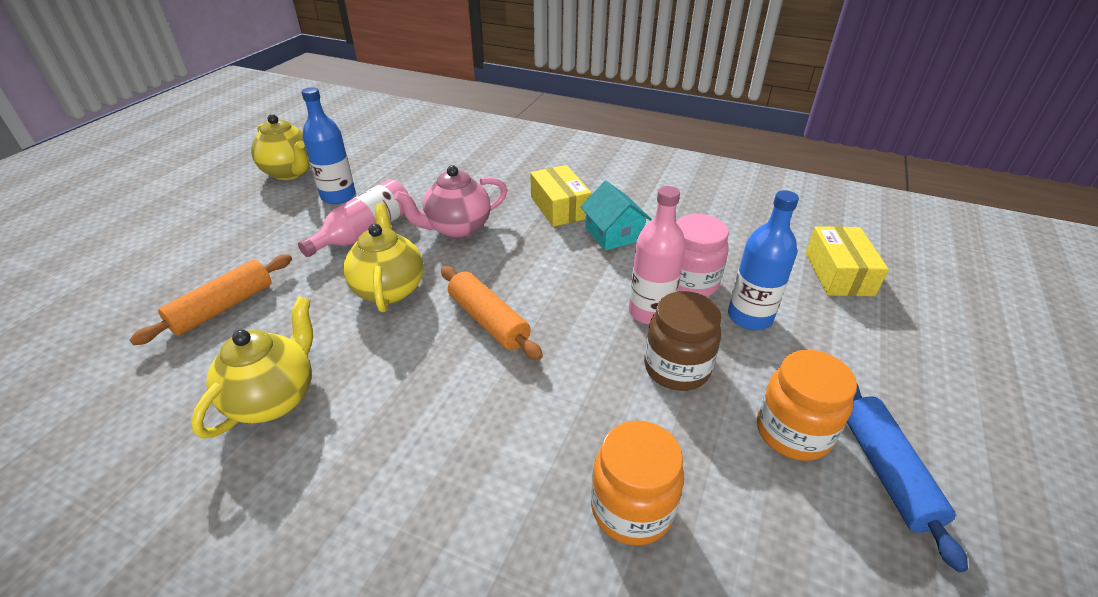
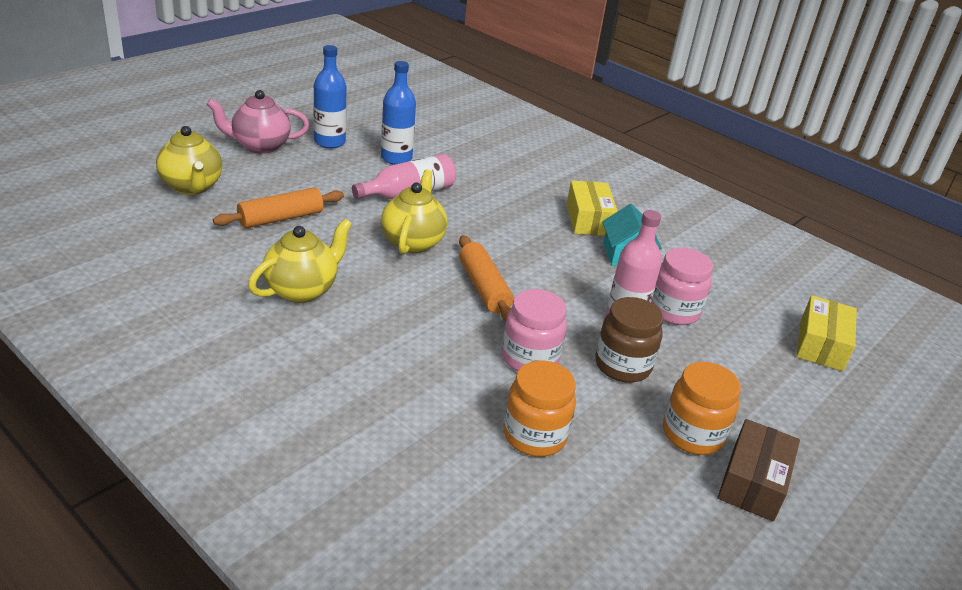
camera: 15 degrees right, 5 degrees down
(291, 172) = (362, 127): yellow teapot -> yellow teapot (192, 187)
(457, 228) = (488, 212): pink teapot -> pink teapot (260, 146)
(577, 396) = (529, 358): none -> pink jar
(750, 317) = (711, 351): blue bottle -> blue bottle (329, 142)
(886, 472) = (753, 482): blue rolling pin -> brown box

